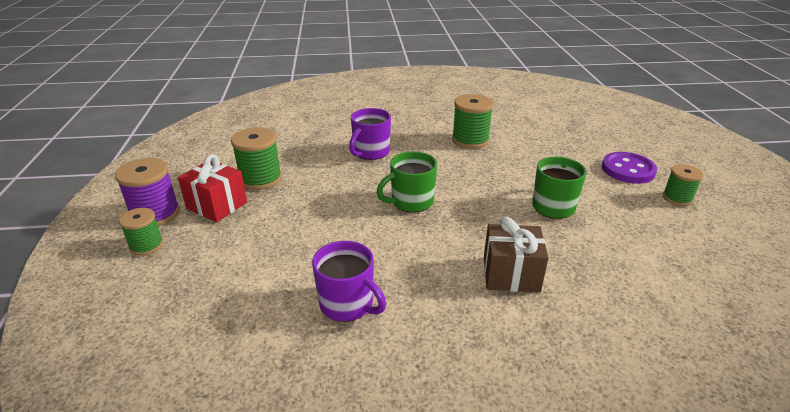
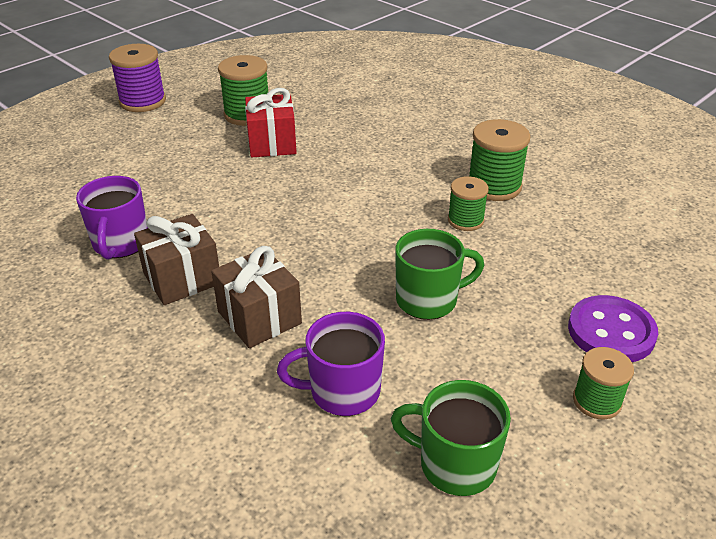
camera: 50 degrees right, 5 degrees up
(146, 245) = (101, 121): green spool -> green spool (465, 220)
(217, 205) = (184, 118): red gift -> red gift (272, 143)
(370, 152) = (372, 142): purple mug -> purple mug (342, 391)
(411, 202) = (313, 205): green mug -> green mug (455, 464)
(430, 291) = (182, 279): none -> brown gift

